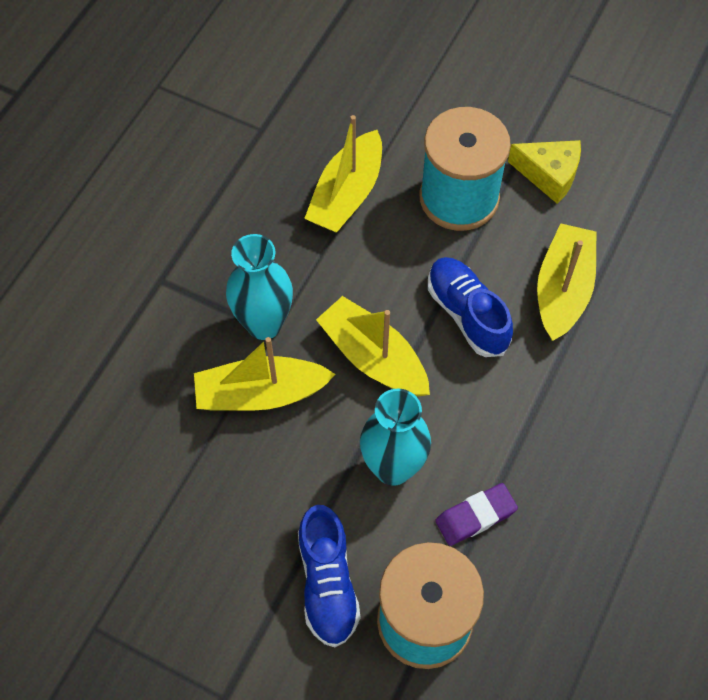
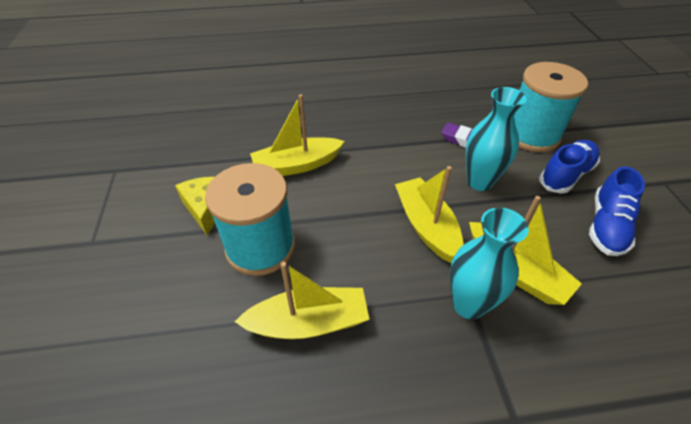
camera: 125 degrees left, 15 degrees down
(373, 357) = (426, 226): yellow boat -> yellow boat turned 150 degrees clockwise
(467, 314) = (352, 198): blue shoe -> blue shoe (606, 226)

